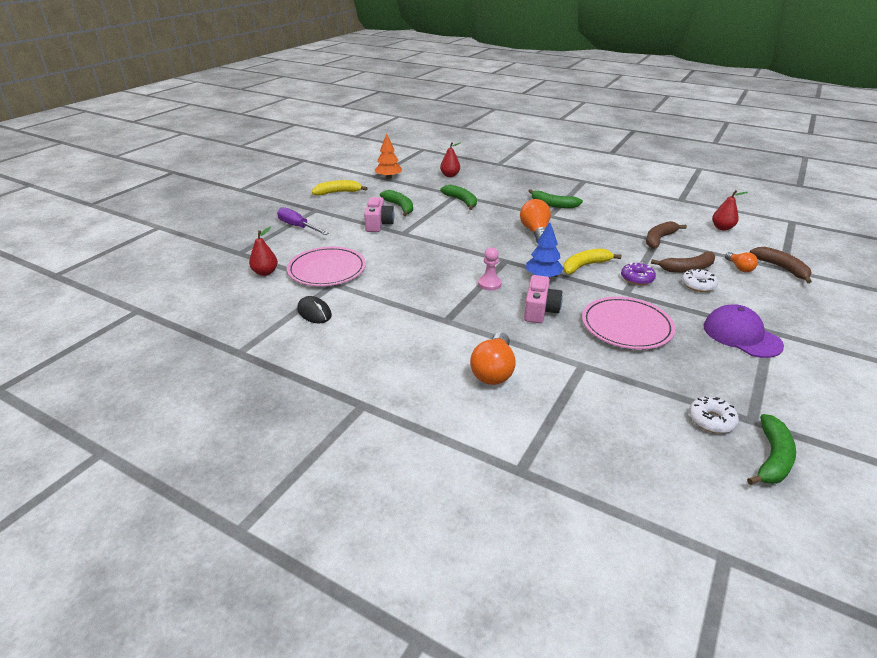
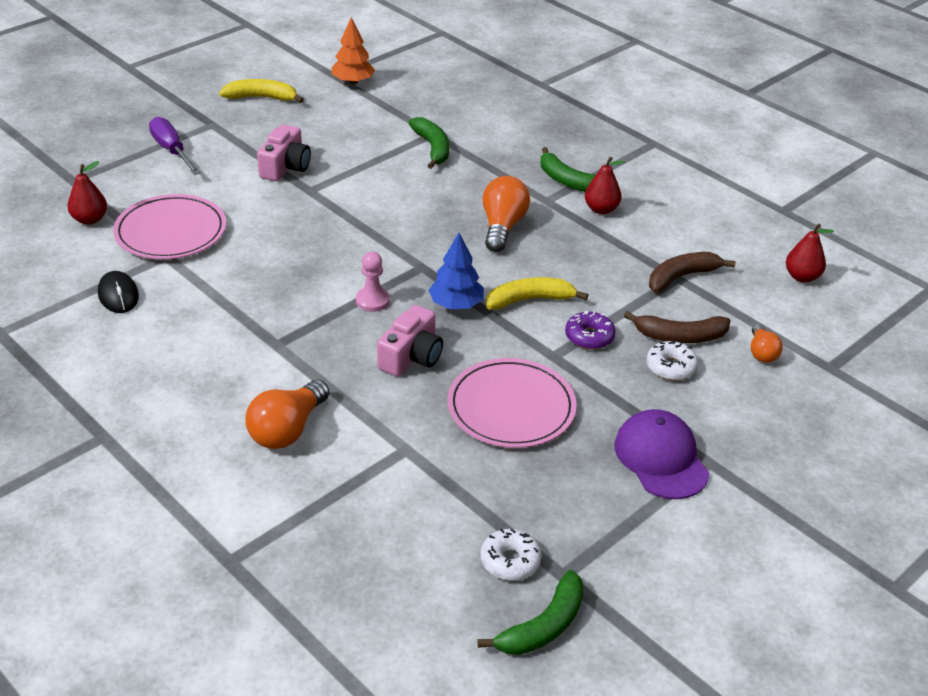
camera: 15 degrees right, 5 degrees up
(400, 207) = (334, 142): green banana -> none
(450, 175) = (449, 94): red pear -> red pear (601, 209)
(781, 268) = (828, 367): brown banana -> none

